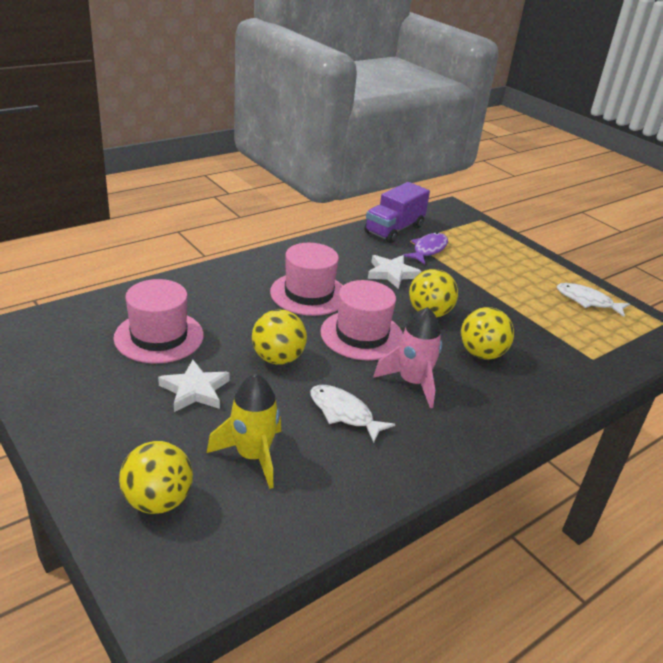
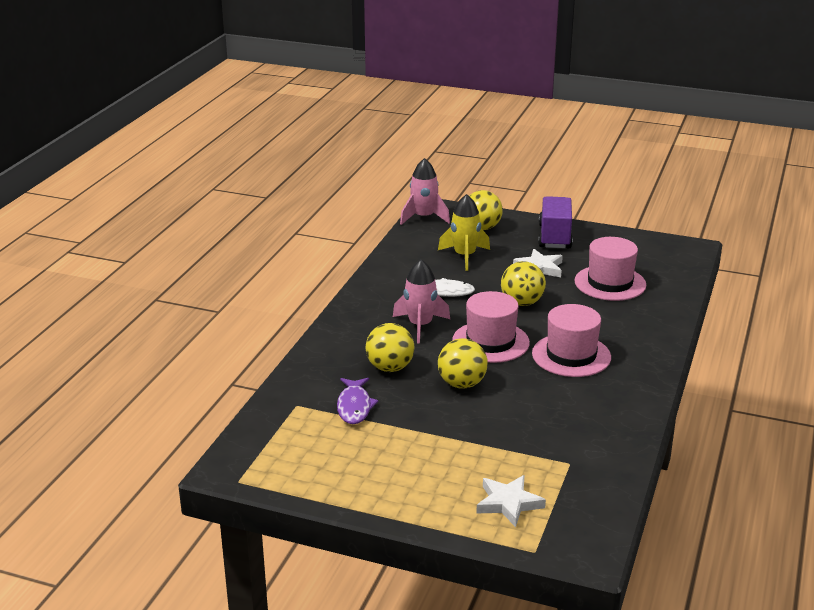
camera: 150 degrees right, 5 degrees down
(207, 582) = (424, 217): none -> pink rocket
(392, 274) = (535, 409): white star -> white star (508, 503)
(394, 230) = (602, 471): purple truck -> purple truck (554, 236)
(428, 249) = (538, 459): purple fish -> purple fish (354, 406)
(587, 301) = (329, 471): white fish -> none

